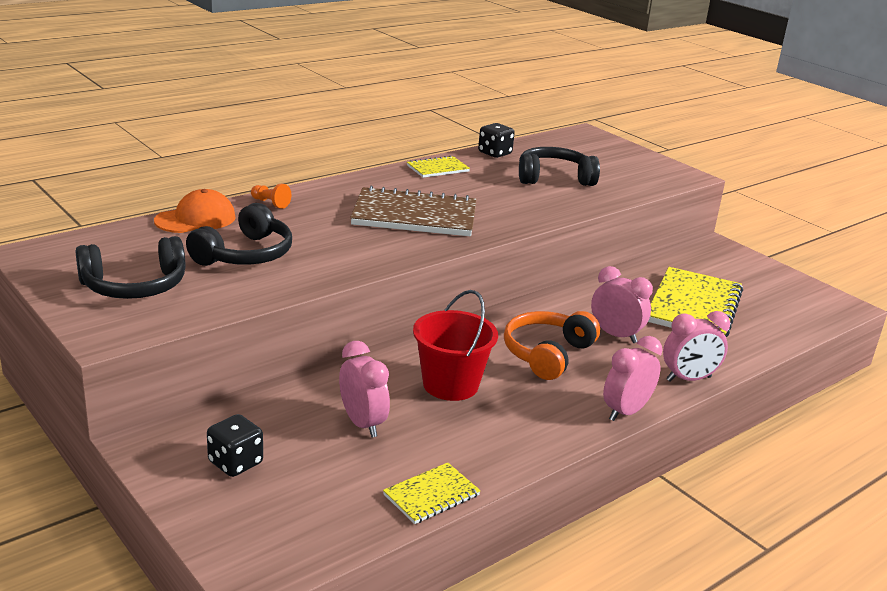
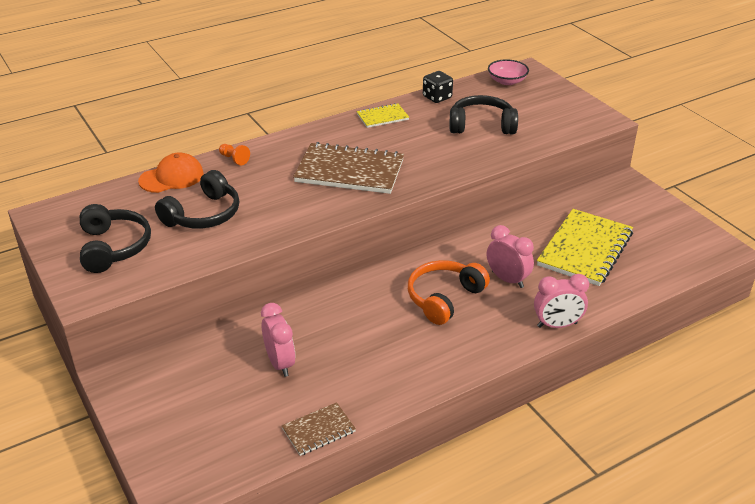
camera: 10 degrees right, 10 degrees up
(134, 286) = (113, 247): black headphones -> black headphones turned 90 degrees counterclockwise
(235, 463) = (178, 396): black dice -> none
(431, 495) = (318, 430): yellow notebook -> brown notebook
(450, 385) = (357, 327): red bucket -> none
(568, 141) = (507, 81): none -> pink bowl
(626, 412) = (494, 357): pink clock -> none

